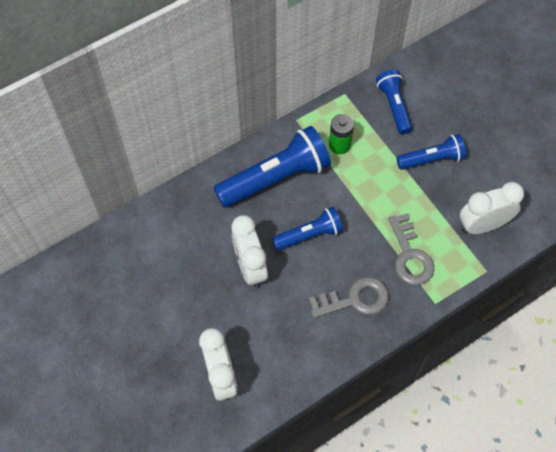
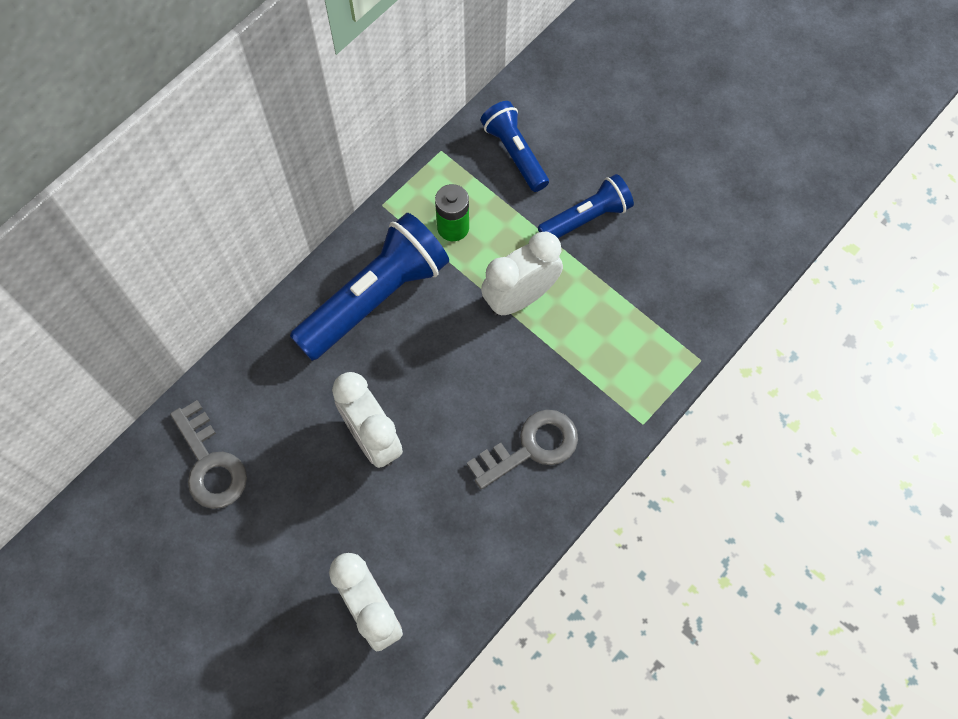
camera: 15 degrees left, 5 degrees up
(309, 235) = (444, 369): blue flashlight -> none
(410, 255) = (591, 364): grey key -> grey key (210, 463)
(482, 225) = (679, 296): white clock -> white clock (520, 298)

